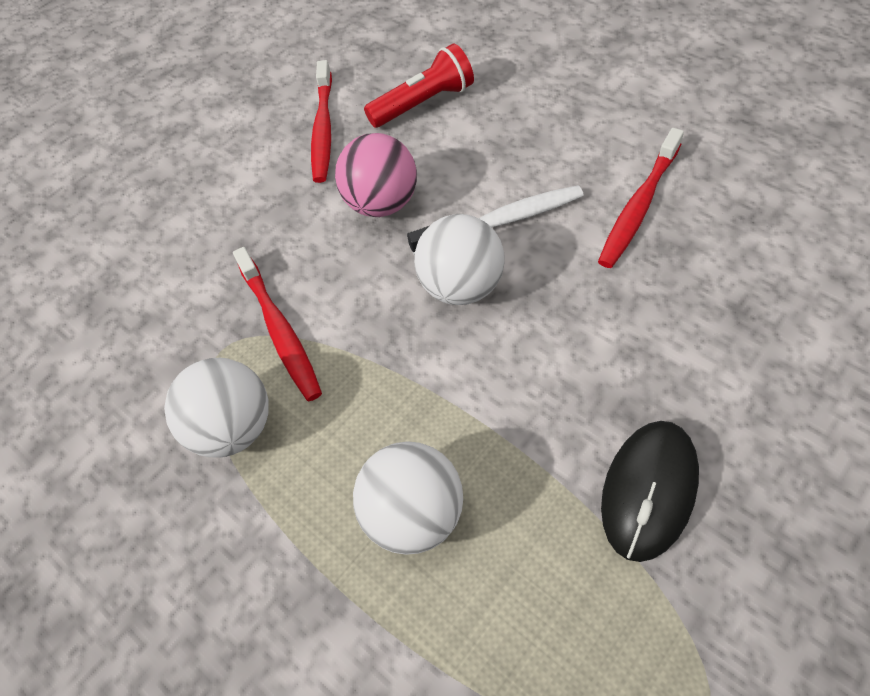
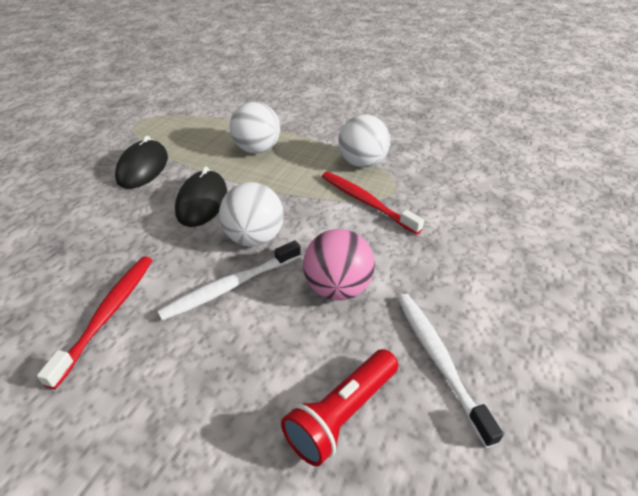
camera: 155 degrees right, 15 degrees down
(323, 129) = (439, 360): red toothbrush -> white toothbrush
(532, 371) = (202, 202): none -> black mouse

